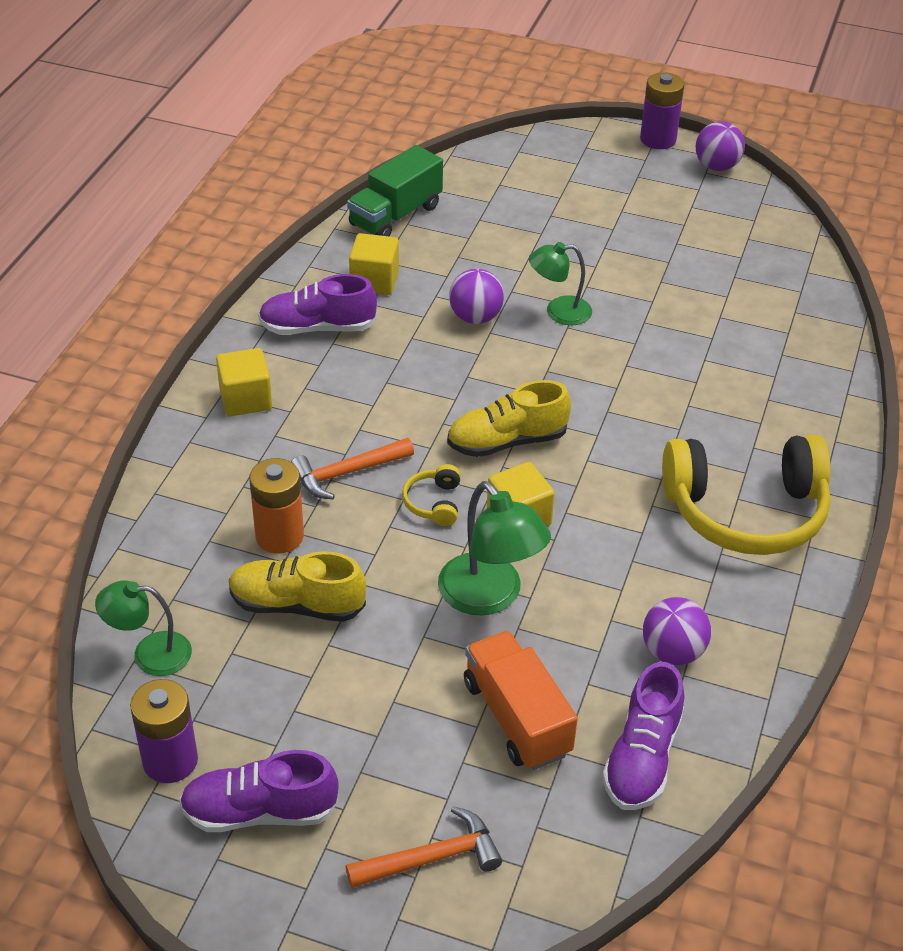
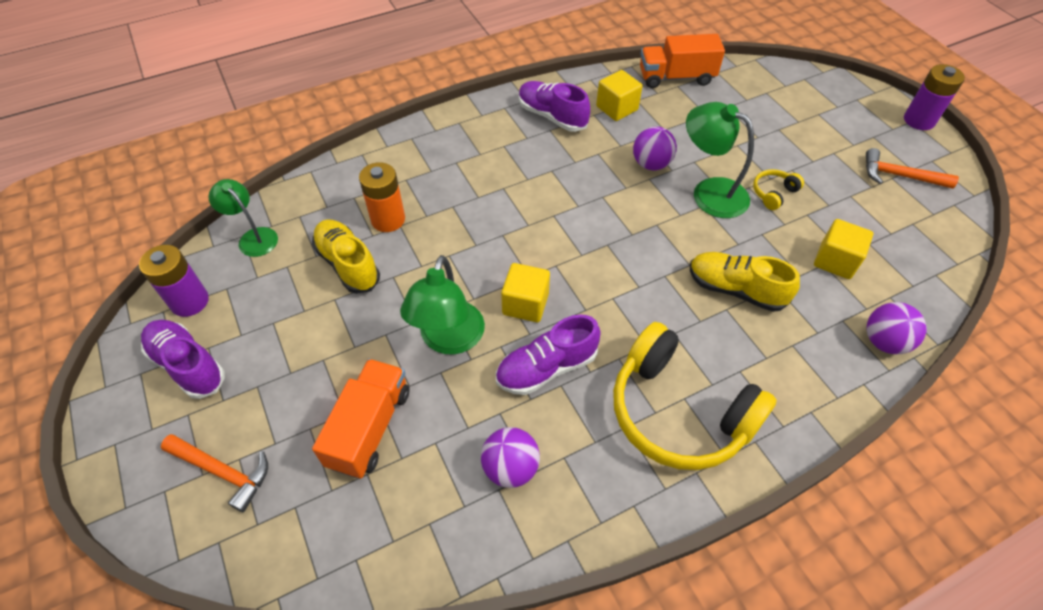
camera: 45 degrees right, 10 degrees up
(245, 399) = (466, 133): yellow cube -> yellow cube (835, 261)
(347, 473) = (465, 208): orange hammer -> orange hammer (899, 176)
(395, 215) = (676, 77): green truck -> orange truck
(434, 503) = (489, 259): yellow headphones -> yellow headphones (773, 193)
(507, 441) = (577, 252): yellow shoe -> yellow shoe (735, 289)
(559, 312) = (709, 192): green lamp -> green lamp, size x1.52
(642, 758) = (404, 522): purple shoe -> purple shoe (546, 368)
(716, 166) = (945, 161): purple ball -> purple ball (884, 341)

